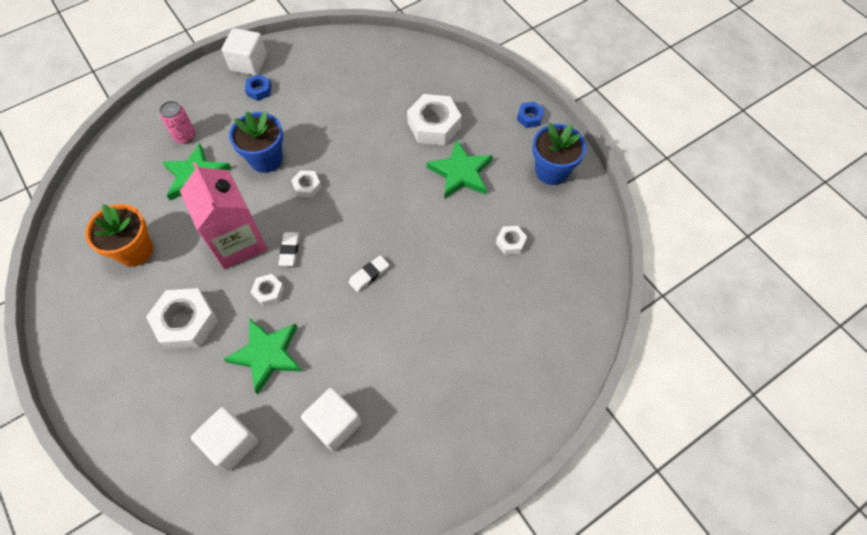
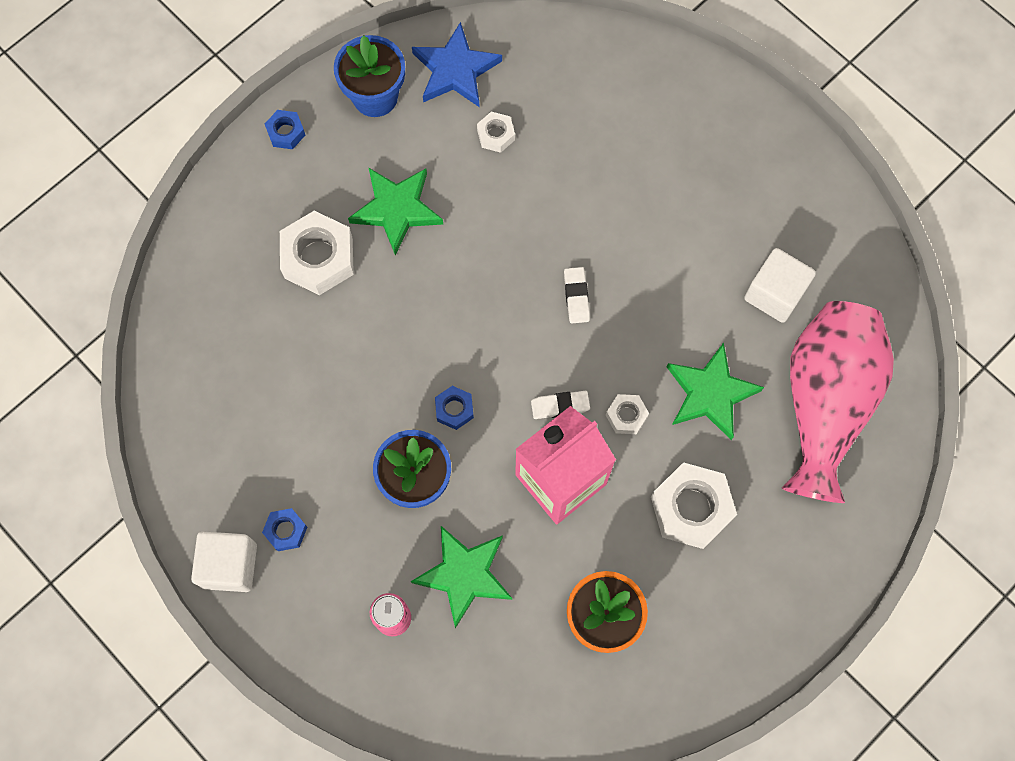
camera: 100 degrees left, 10 degrees up
(231, 443) = (824, 403): white cube -> pink vase
(307, 186) = (454, 409): white nut -> blue nut
(369, 275) = (576, 296): white eraser -> white eraser turned 45 degrees clockwise
(568, 224) = (455, 70): none -> blue star

